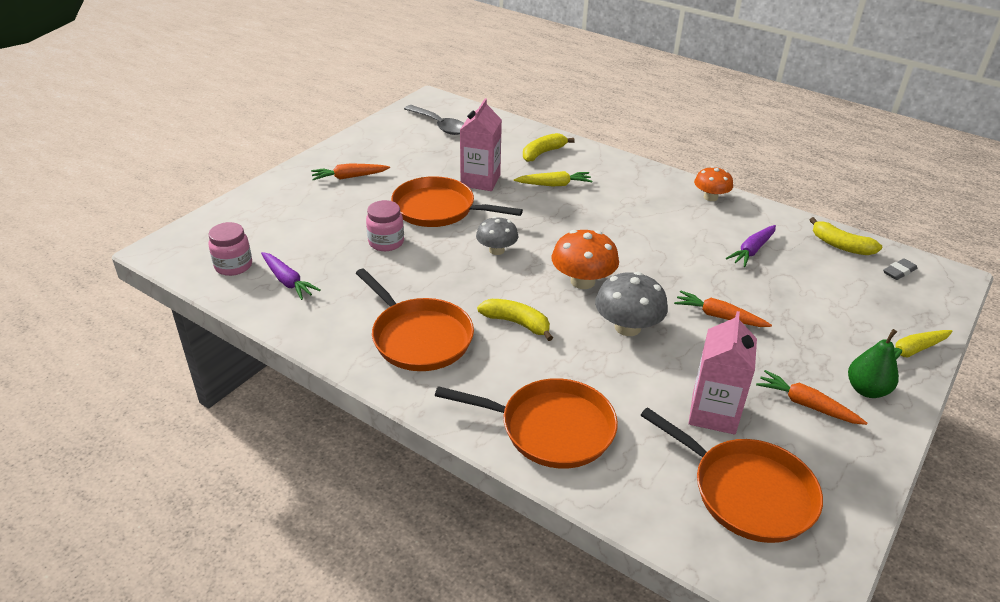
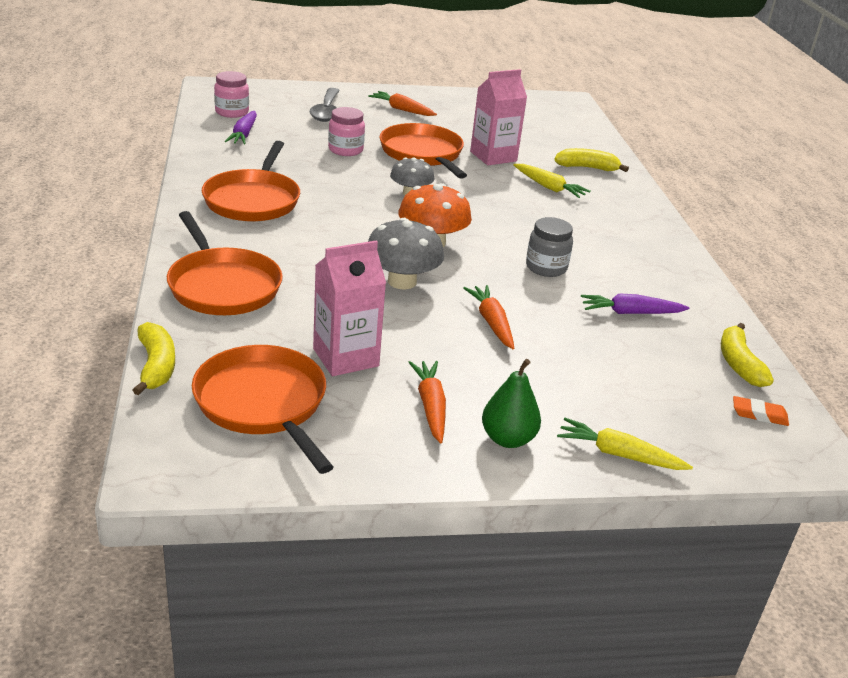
camera: 45 degrees right, 5 degrees down
(439, 125) = (538, 116): grey spoon -> grey spoon (326, 111)
(517, 323) = (330, 232): yellow banana -> yellow banana (156, 366)
(665, 251) = (546, 267): none -> grey jar
(710, 197) = (679, 266): orange mushroom -> none
(747, 492) = (263, 403): orange pan -> orange pan turned 150 degrees clockwise
(899, 272) = (759, 414): grey eraser -> orange eraser

